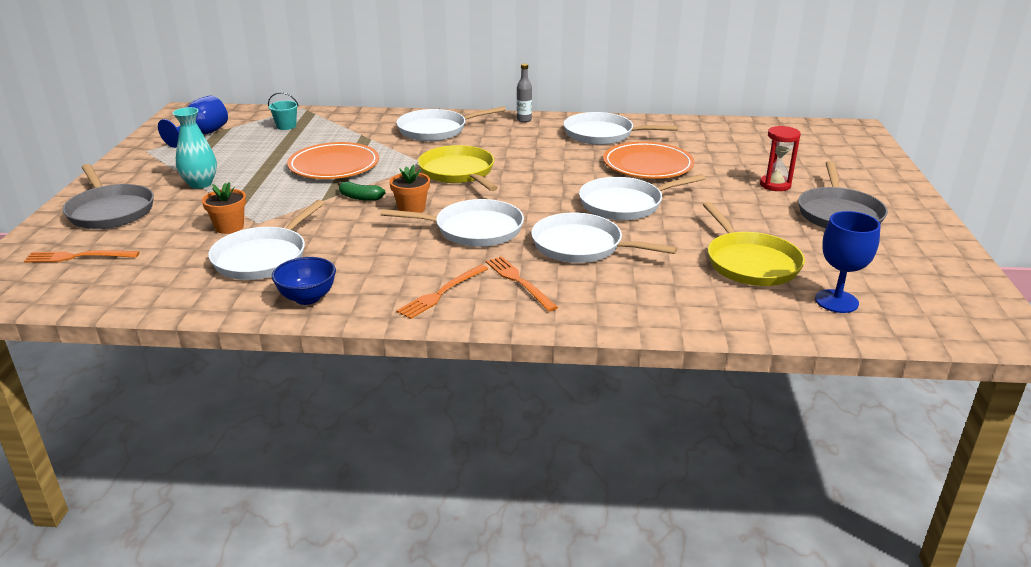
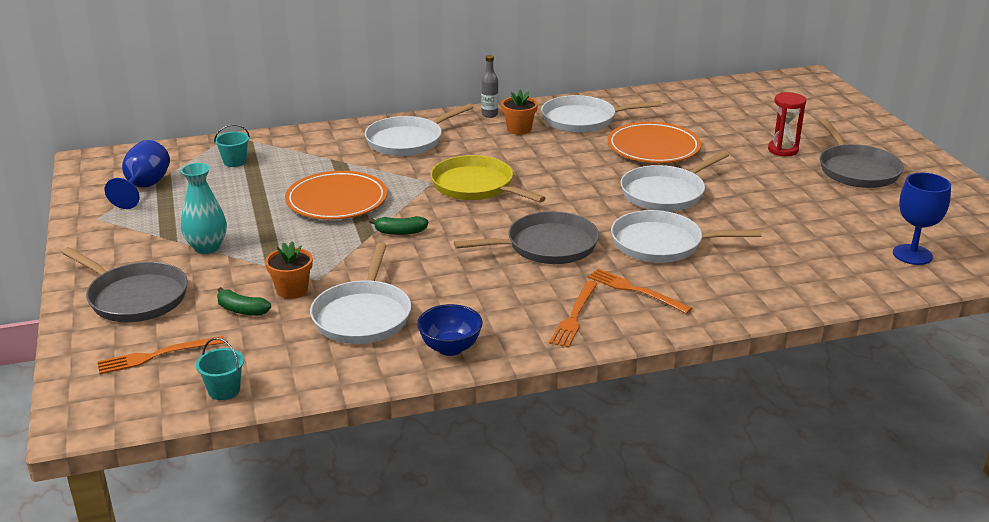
camera: 20 degrees left, 0 degrees up
(97, 294) = (224, 390): none -> turquoise bucket
(176, 235) = (242, 310): none -> green banana
(411, 209) = (465, 235): orange flower pot -> orange flower pot (519, 129)
(474, 229) = (547, 246): white pan -> grey pan
(750, 263) = (819, 232): yellow pan -> none

